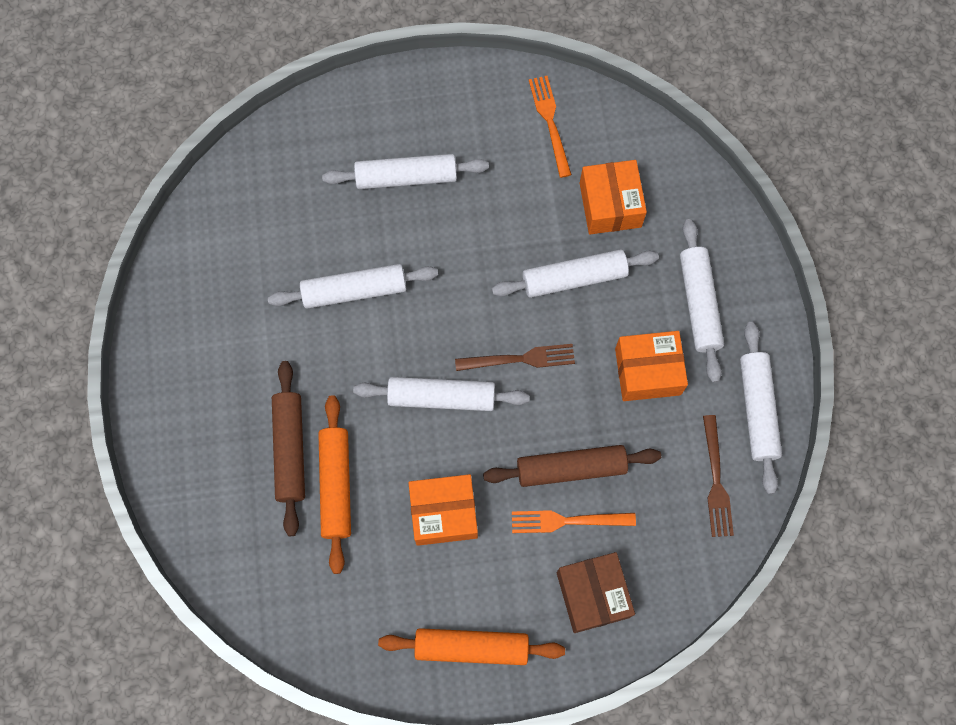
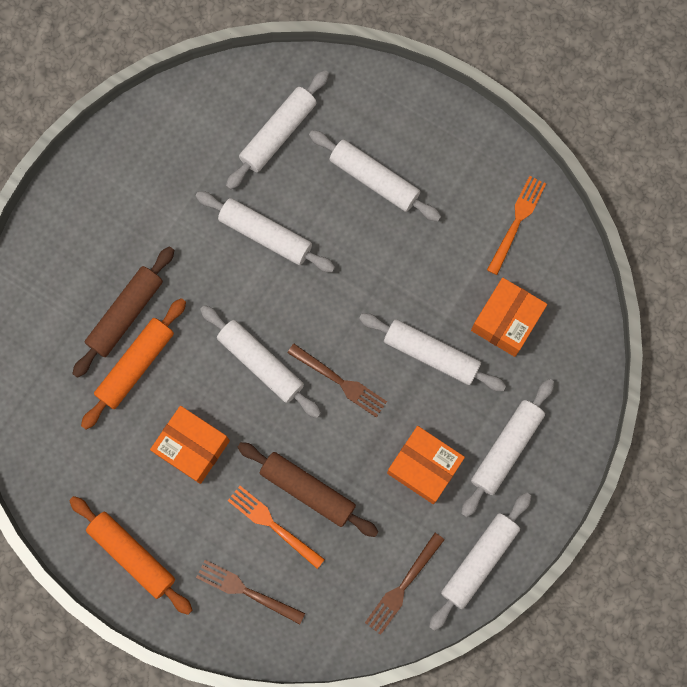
camera: 40 degrees right, 5 degrees up
(294, 201) = (278, 133): none -> white rolling pin
(593, 594) = (245, 591): brown box -> brown fork

